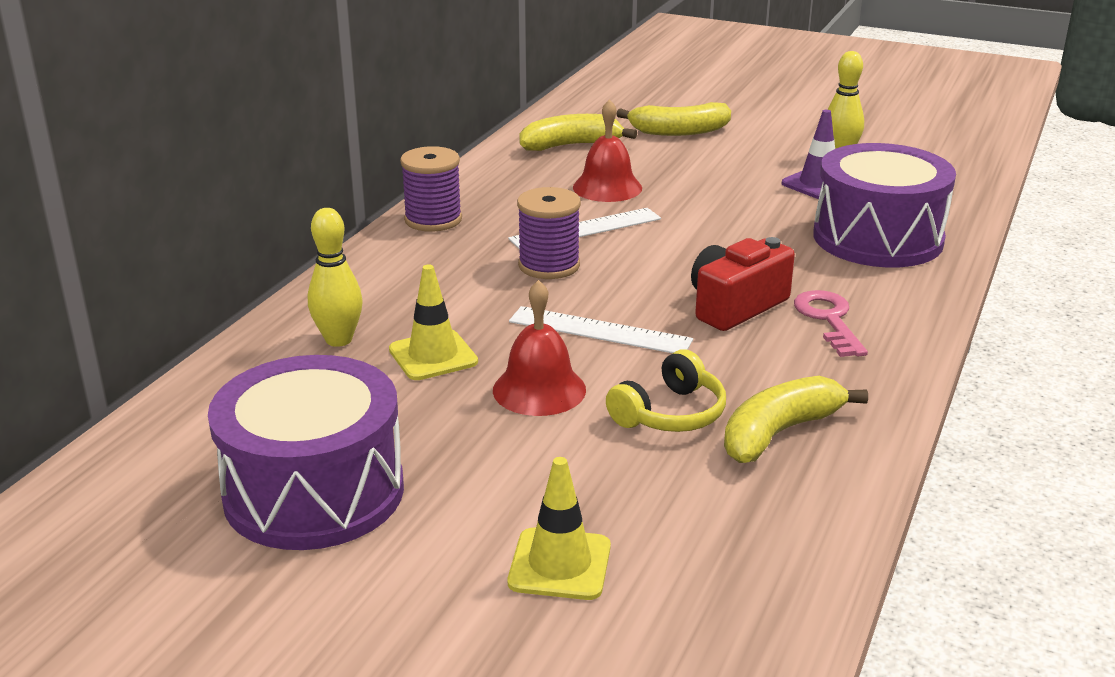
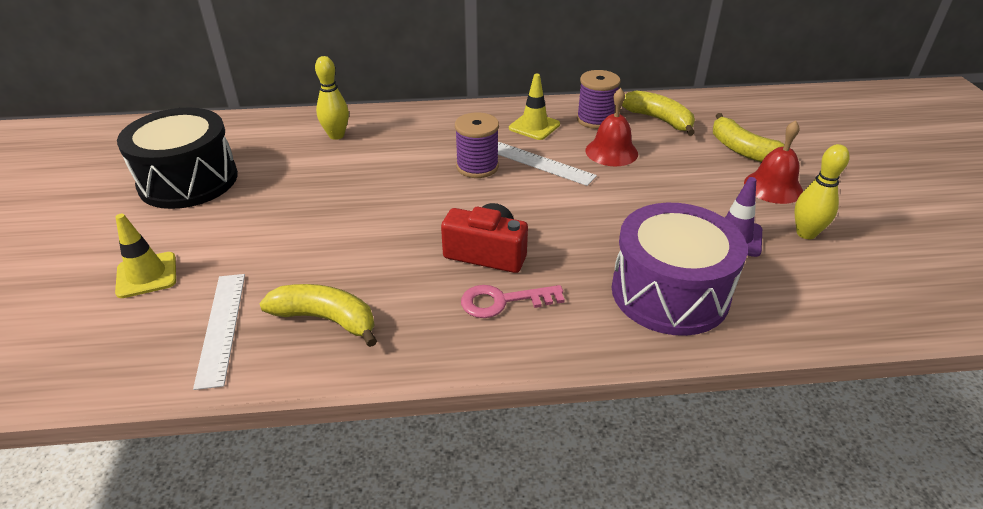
camera: 60 degrees right, 10 degrees up
(314, 492) = (188, 180): purple drum -> black drum
(433, 220) = (498, 113): purple spool -> purple spool (595, 120)
(433, 356) = (338, 167): yellow traffic cone -> yellow traffic cone (534, 126)
(539, 389) = (323, 211): red bell -> red bell (773, 187)
(599, 331) = (409, 210): white ruler -> white ruler (221, 327)
(670, 413) = (324, 266): yellow headphones -> none
(828, 320) = (503, 301): pink key -> pink key turned 150 degrees counterclockwise

